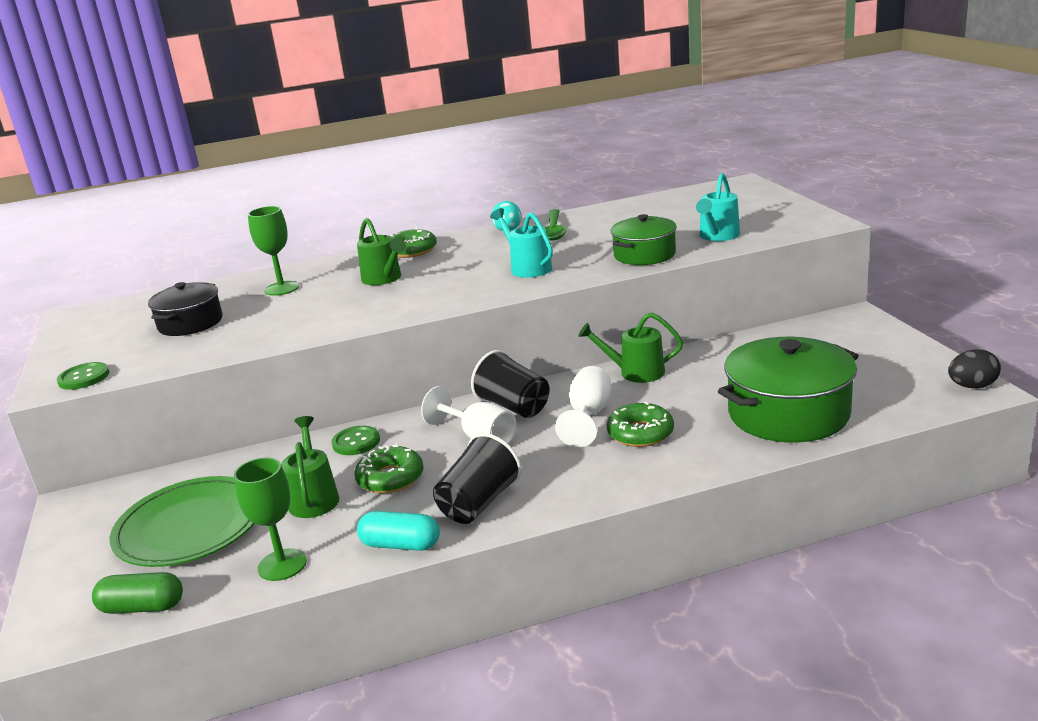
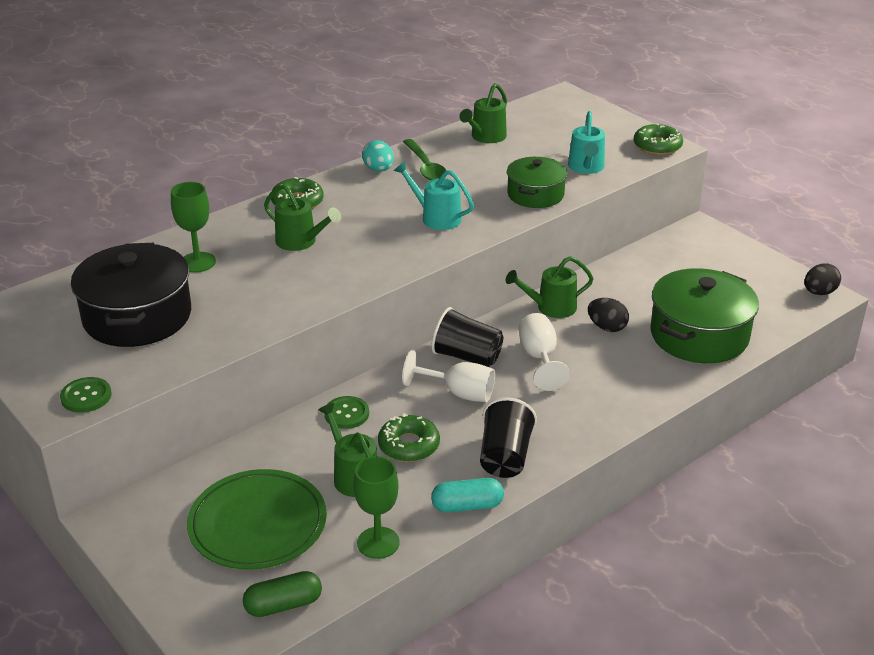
camera: 25 degrees left, 10 degrees up
(190, 323) = (137, 316): black pot -> black pot, size x1.63
(633, 211) = (485, 137): none -> green watering can
(640, 433) = (594, 370): green donut -> green donut (657, 146)
(684, 396) = (607, 327): none -> black egg

